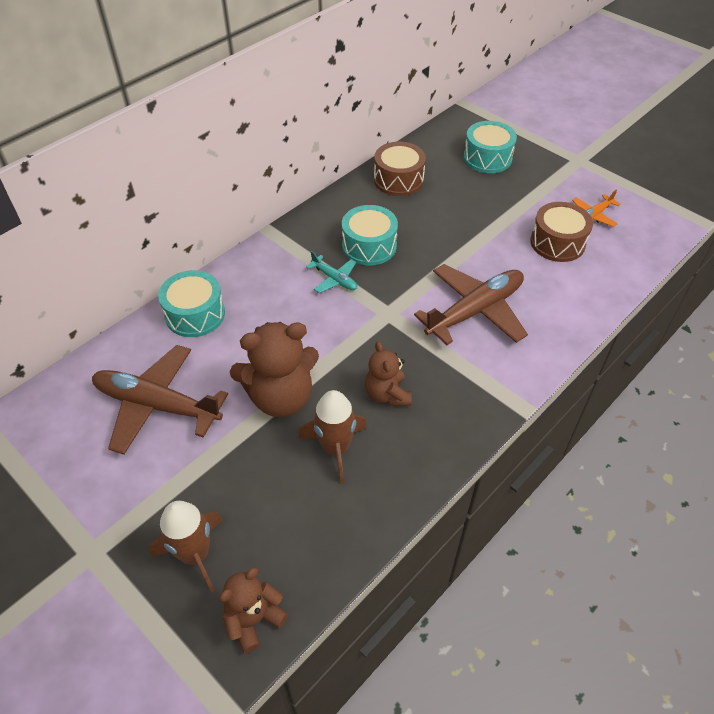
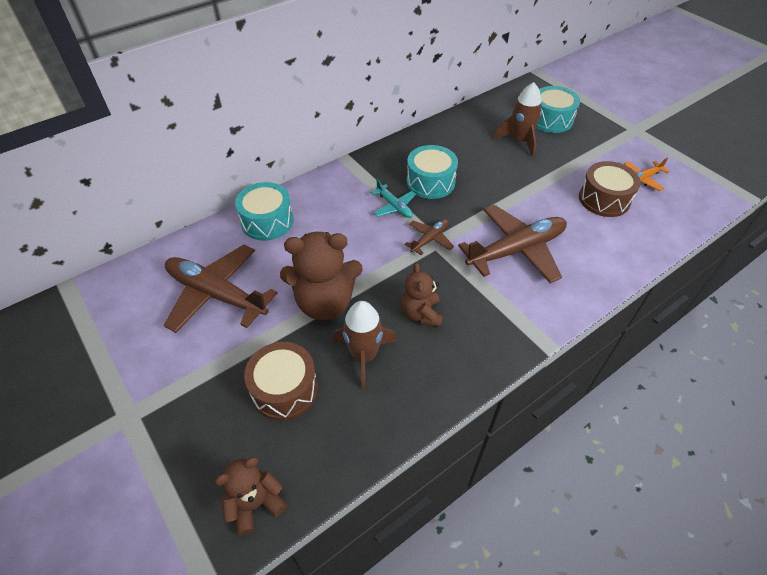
camera: 10 degrees right, 0 degrees up
(195, 554) = (217, 433): brown rocket -> brown rocket (519, 141)
(381, 311) = (430, 239): none -> brown plane
(398, 180) = (467, 129): brown drum -> brown drum (285, 389)

